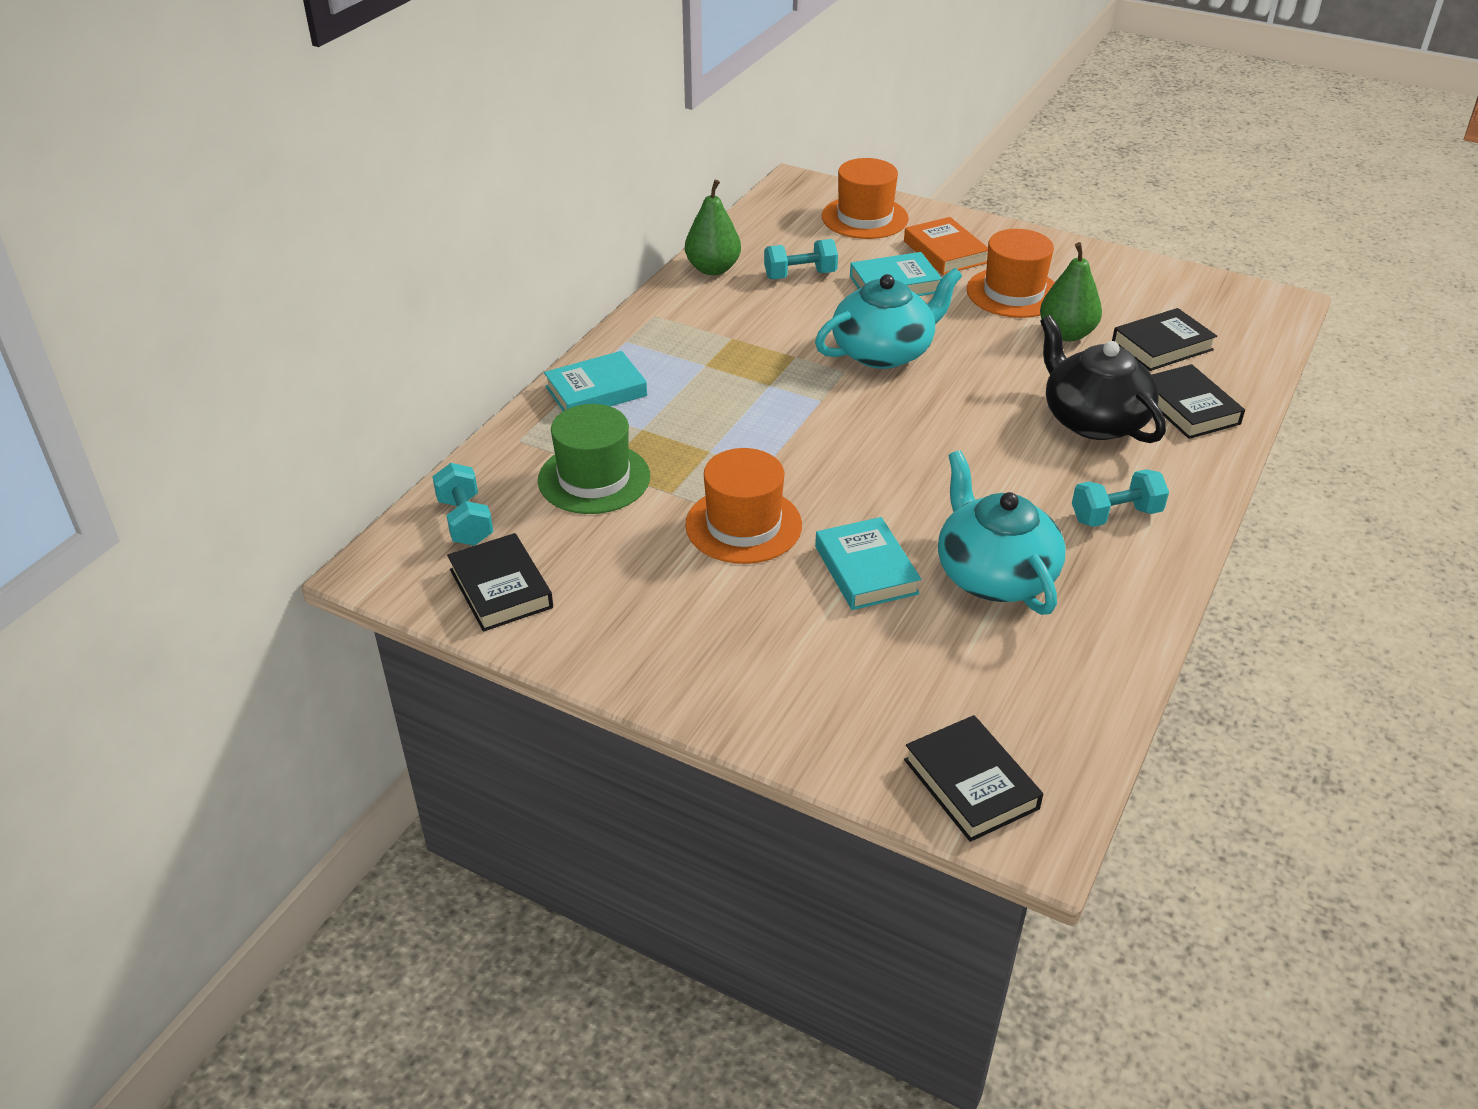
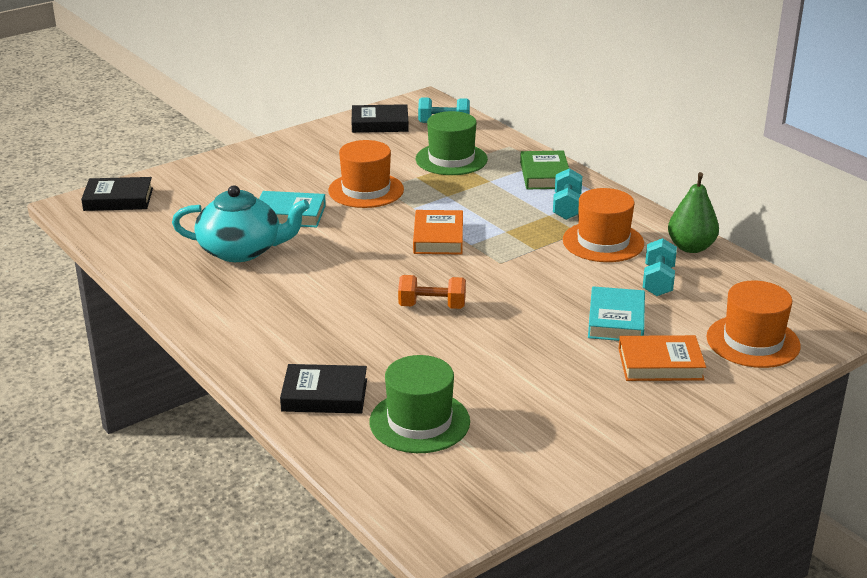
camera: 115 degrees right, 10 degrees down
(596, 391) = (544, 175): turquoise book -> green book
(824, 428) = (438, 237): none -> orange book
(884, 352) = (514, 285): turquoise teapot -> none
(974, 390) = (432, 306): none -> orange dumbbell
(1013, 293) = (563, 375): orange hat -> orange hat (603, 242)
(1066, 334) = (476, 378): green pear -> none
(1093, 420) = (351, 343): black teapot -> none
(1115, 515) = (244, 311): turquoise dumbbell -> turquoise dumbbell (566, 207)
(1162, 346) = (419, 422): black book -> green hat

